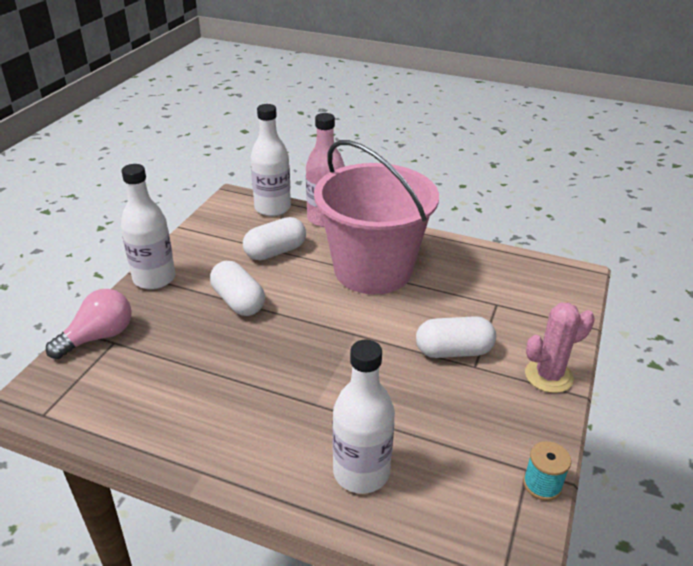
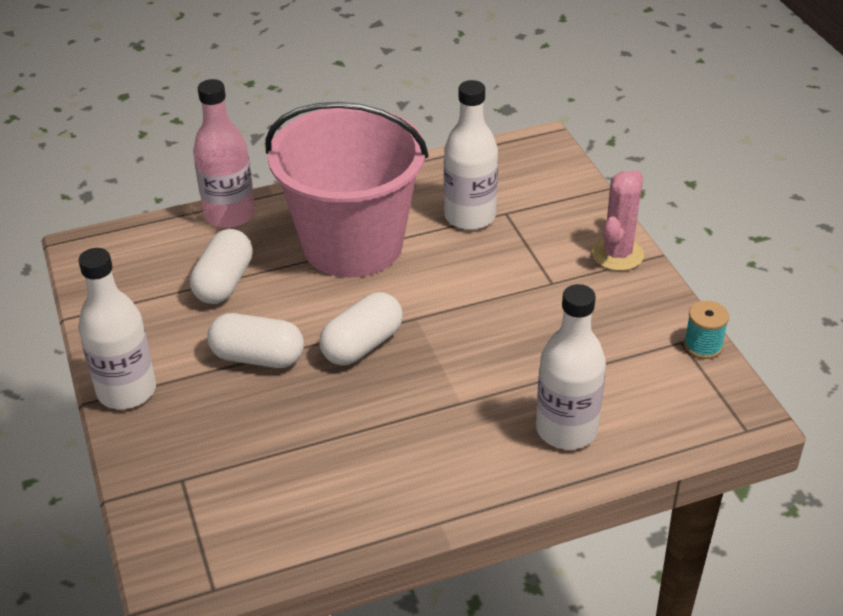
camera: 40 degrees left, 5 degrees up
(98, 337) = (156, 486): pink light bulb -> none
(272, 208) = (151, 235): white bottle -> white bottle (470, 216)
(453, 351) = (520, 280): white capsule -> white capsule (362, 345)

